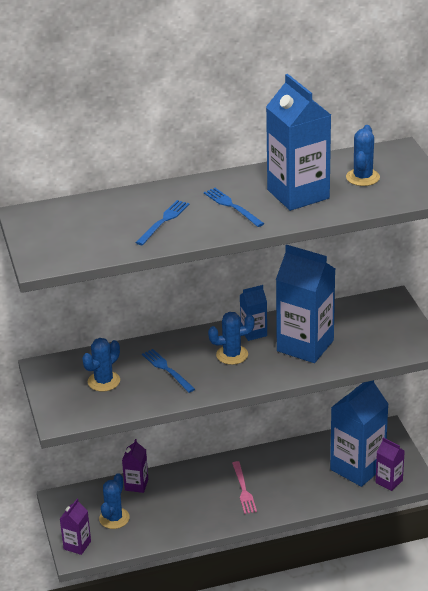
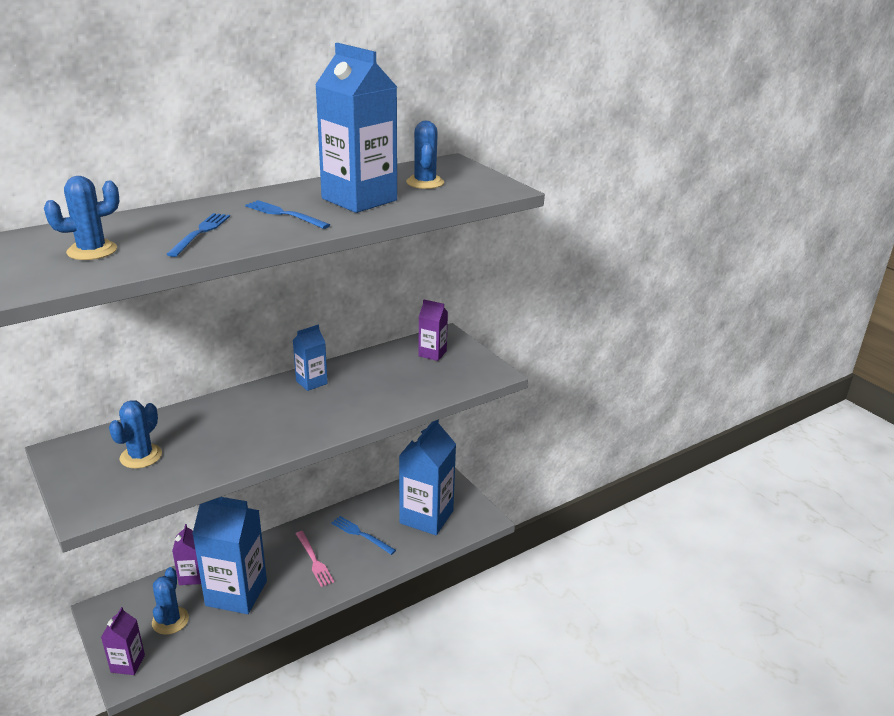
camera: 20 degrees left, 5 degrees down
(167, 370) = (219, 432): blue fork -> blue fork (361, 534)
(232, 355) = (293, 407): blue cactus -> blue cactus (92, 251)
(305, 346) = (372, 388): blue carton -> blue carton (236, 593)
(389, 481) = (462, 525): purple carton -> purple carton (432, 353)

